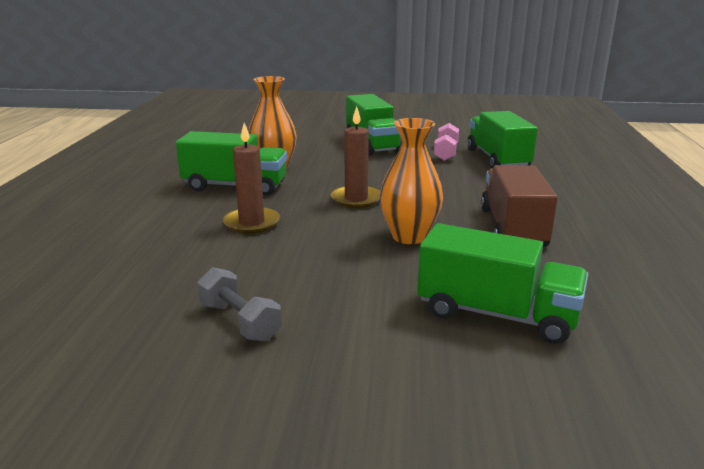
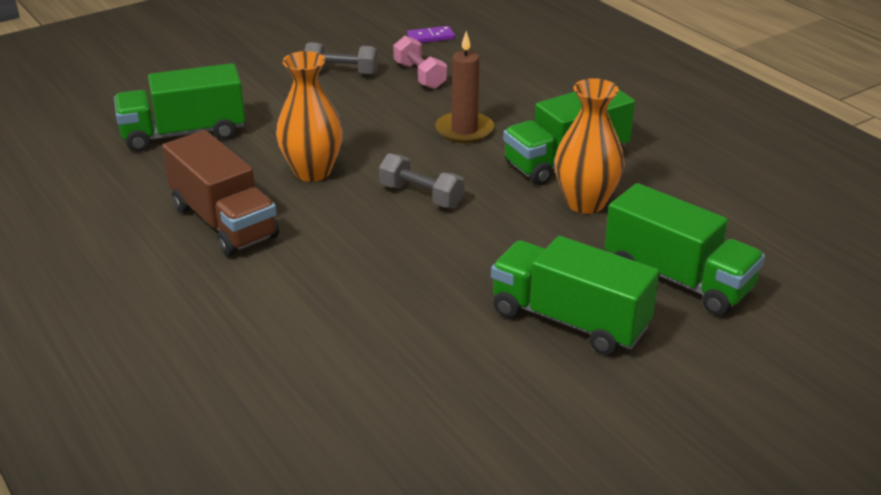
camera: 140 degrees right, 10 degrees up
(65, 326) = (431, 37): none -> purple domino
(356, 199) = (421, 196): brown candle -> grey dumbbell
(446, 152) = (436, 349): pink dumbbell -> pink dumbbell (419, 75)
(497, 159) = (343, 367): green truck -> green truck (678, 279)

